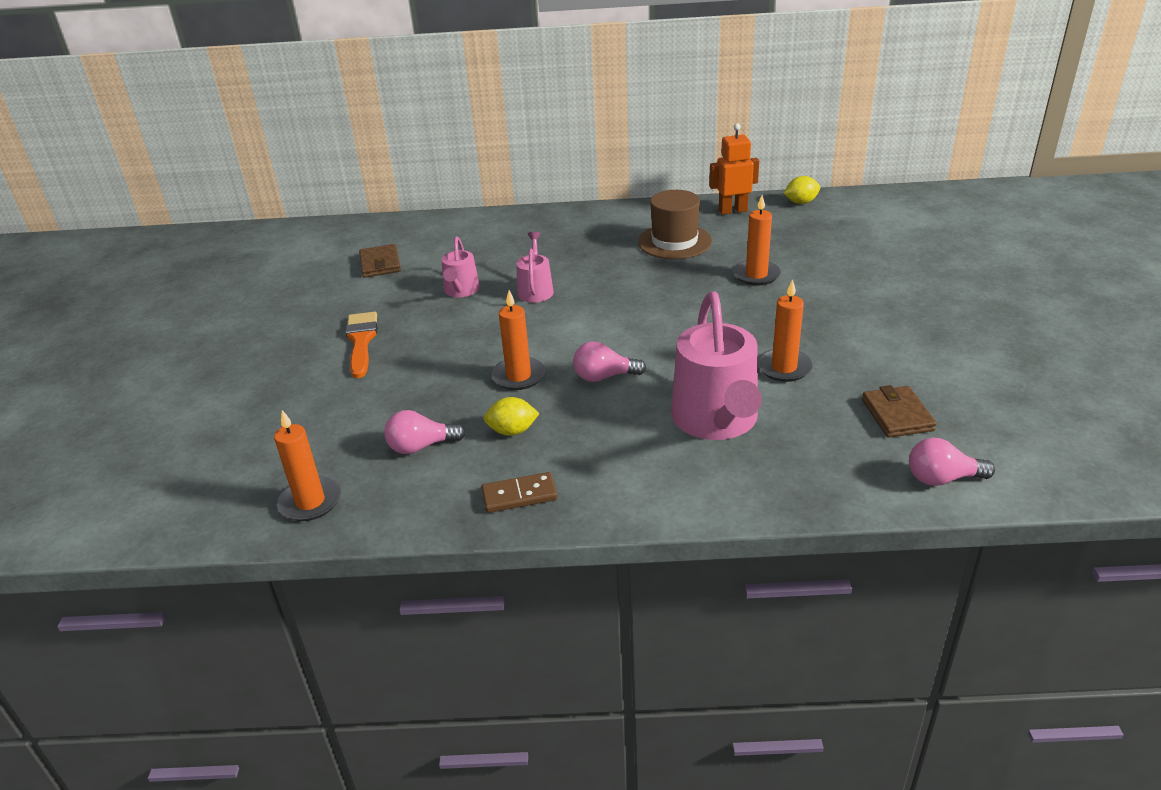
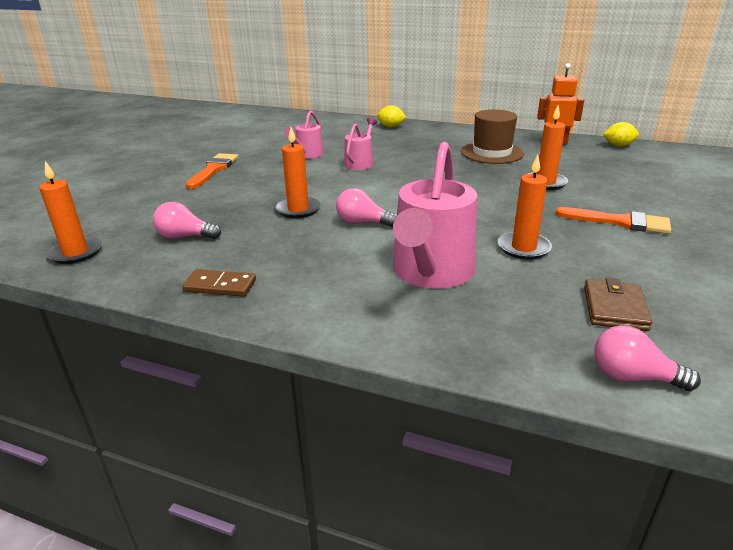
camera: 20 degrees right, 5 degrees down
(380, 264) = (270, 133): brown wallet -> none
(512, 431) = (259, 242): yellow lemon -> yellow lemon (391, 127)
(854, 312) = (620, 222): none -> orange brush

